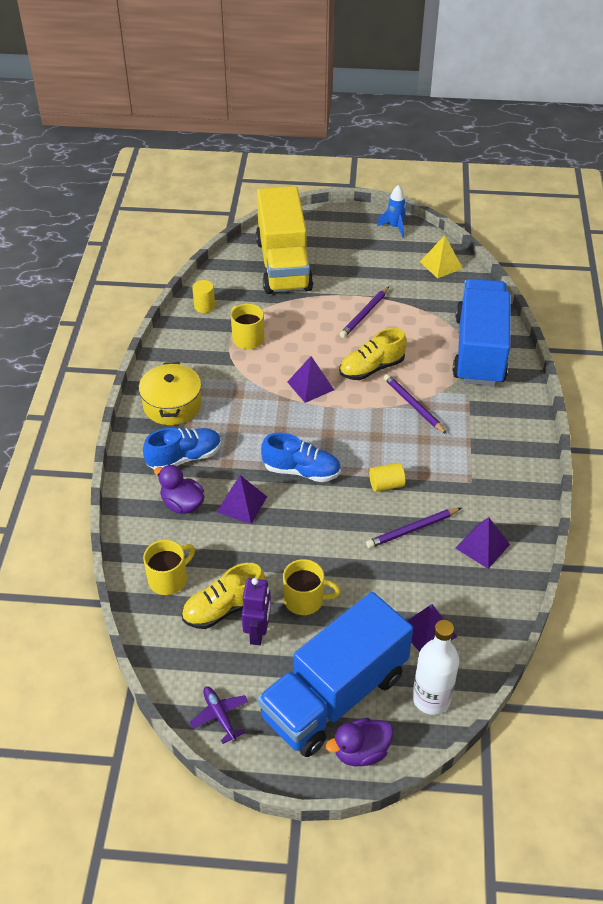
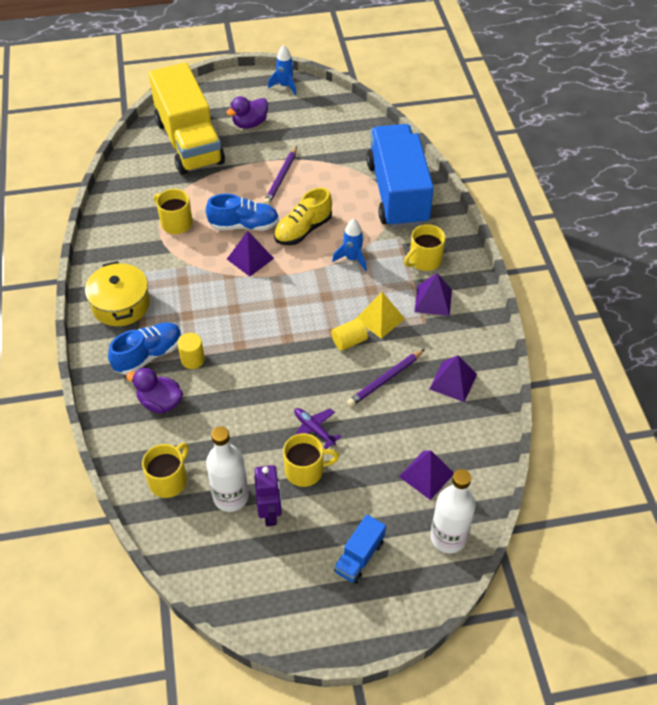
camera: 15 degrees left, 5 degrees up
(204, 306) = (124, 198): yellow cylinder -> yellow cylinder (192, 359)
(219, 716) = (257, 603): purple plane -> purple plane (314, 429)
(224, 608) = (231, 497): yellow shoe -> white bottle
(242, 504) = (218, 390): purple pyramid -> purple pyramid (433, 300)
(301, 471) = (266, 345): blue shoe -> blue shoe (244, 225)
(334, 695) = (359, 557): blue truck -> blue truck, size x0.42
(361, 751) = (399, 604): purple duck -> purple duck (250, 123)
(413, 405) = (352, 259): purple pencil -> blue rocket
(441, 265) = (339, 116): yellow pyramid -> yellow pyramid (380, 318)
(487, 421) = (424, 260): none -> yellow mug

